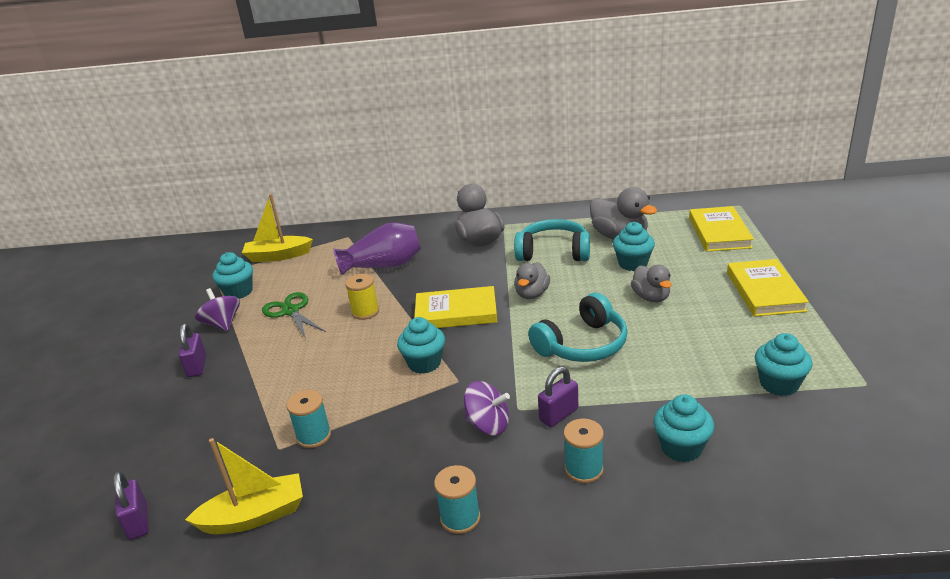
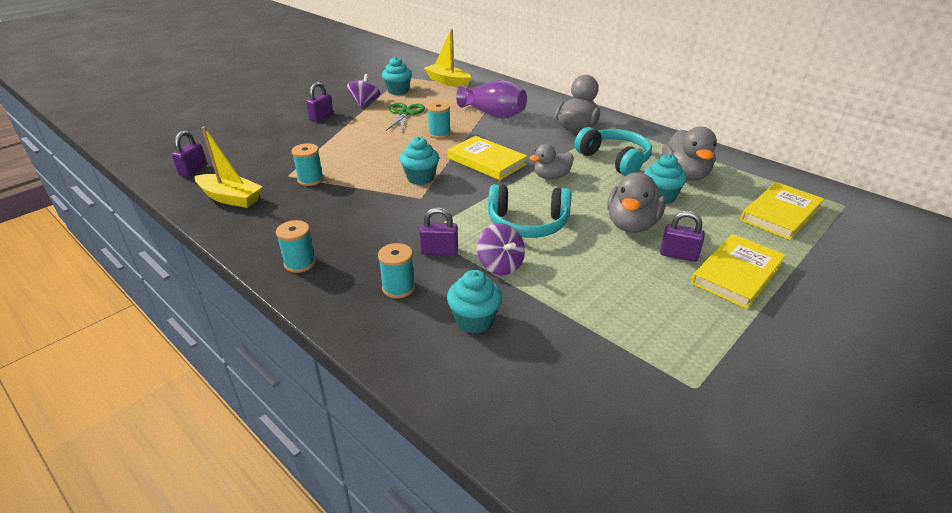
camera: 40 degrees right, 5 degrees up
(365, 312) = (439, 134): yellow spool -> turquoise spool
(488, 425) = (394, 230): purple spinning top -> purple spinning top (500, 265)
(651, 297) = (631, 225): grey duck -> grey duck, size x1.55
(714, 301) = (678, 255): none -> purple padlock
(779, 384) = (619, 336): turquoise cupcake -> none

